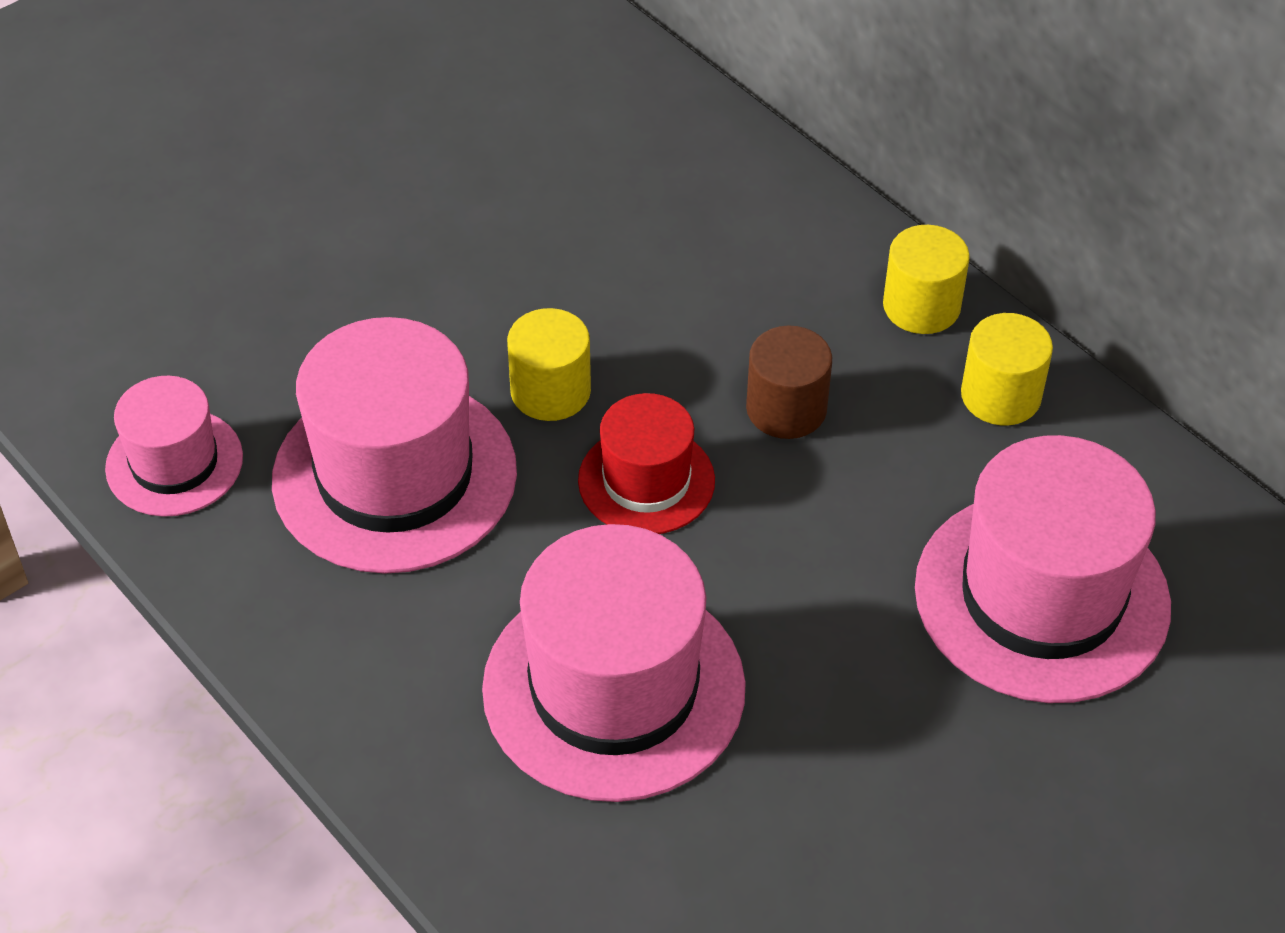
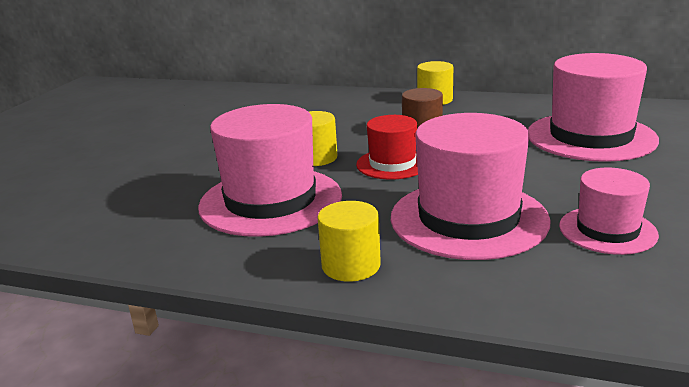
camera: 30 degrees left, 25 degrees down
(174, 463) = (139, 237): pink hat -> pink hat (607, 230)
(1000, 396) = (495, 106): yellow cylinder -> yellow cylinder (351, 265)

